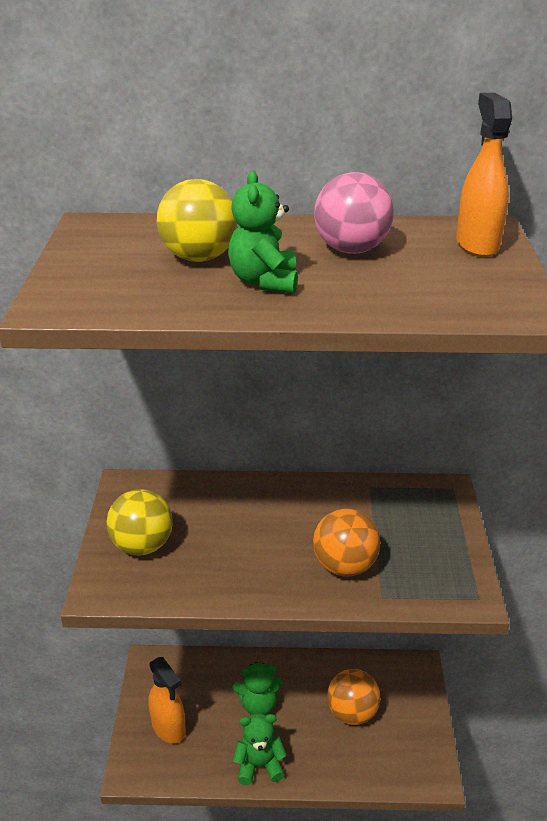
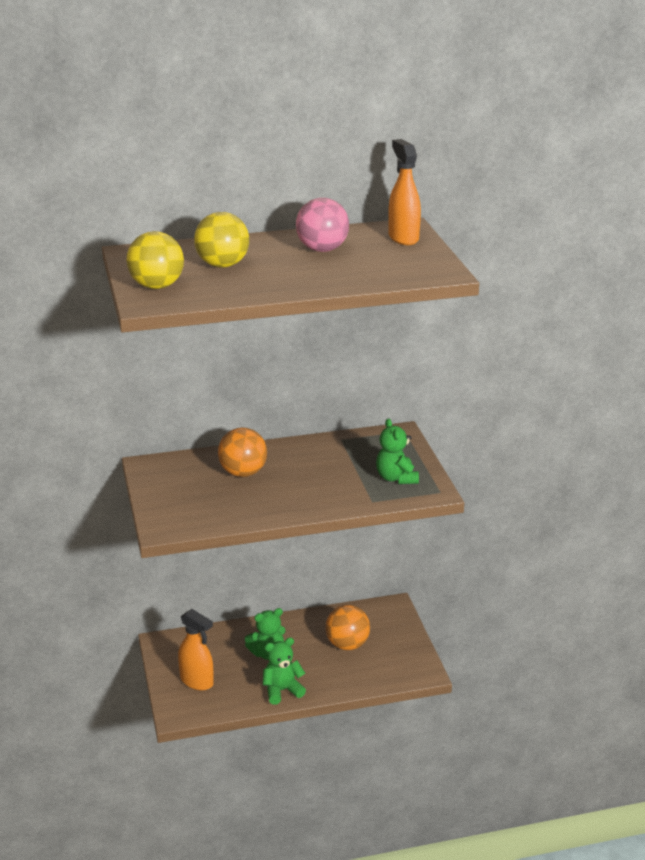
camera: 15 degrees left, 5 degrees down
(142, 545) = (181, 499): yellow ball -> yellow ball (157, 286)
(264, 281) = (275, 274): green teddy bear -> green teddy bear (396, 478)
(344, 566) = (339, 488): orange ball -> orange ball (243, 473)

